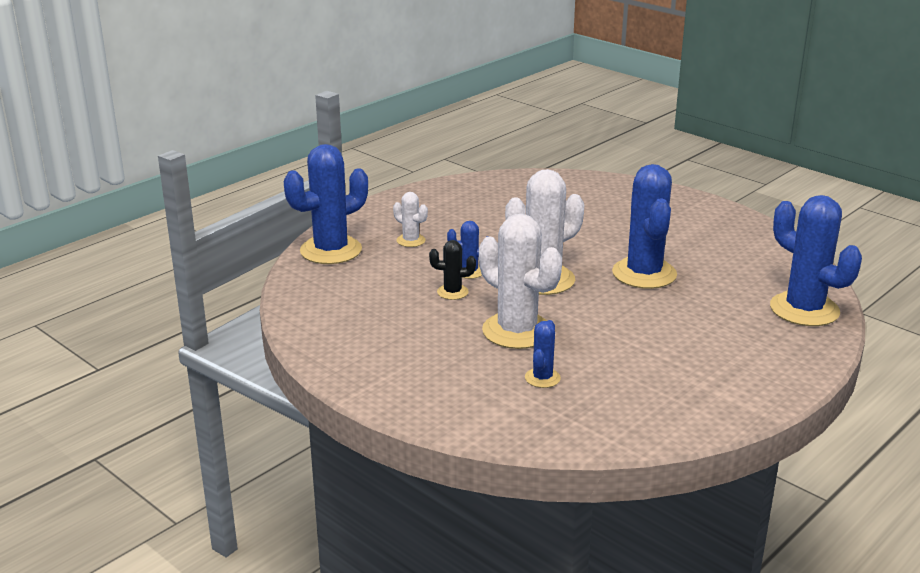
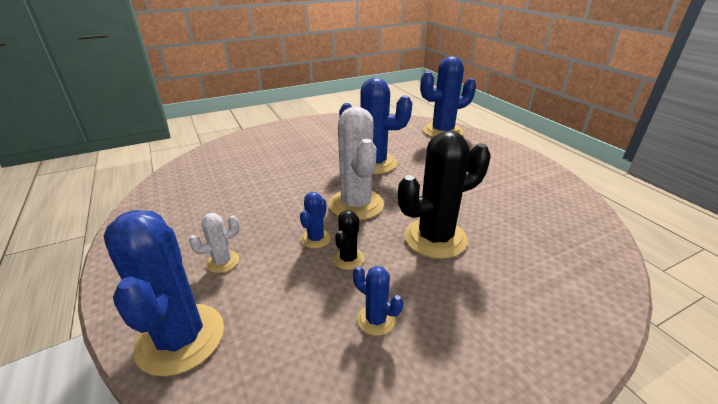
camera: 70 degrees left, 5 degrees up
(517, 331) = (435, 238): white cactus -> black cactus
(542, 378) = (515, 244): blue cactus -> blue cactus (376, 320)

